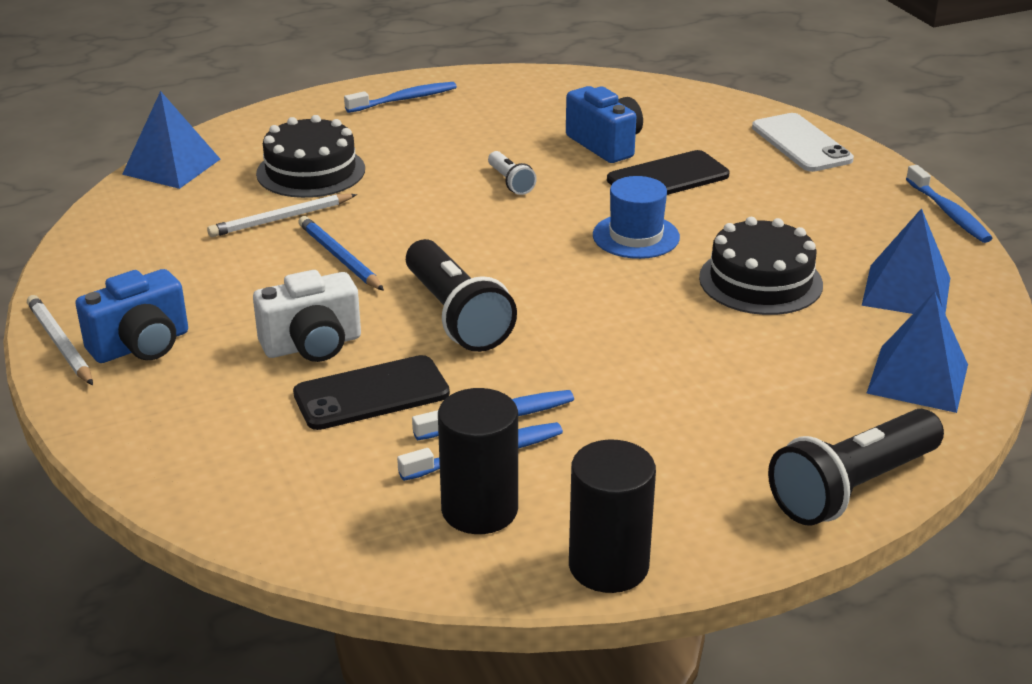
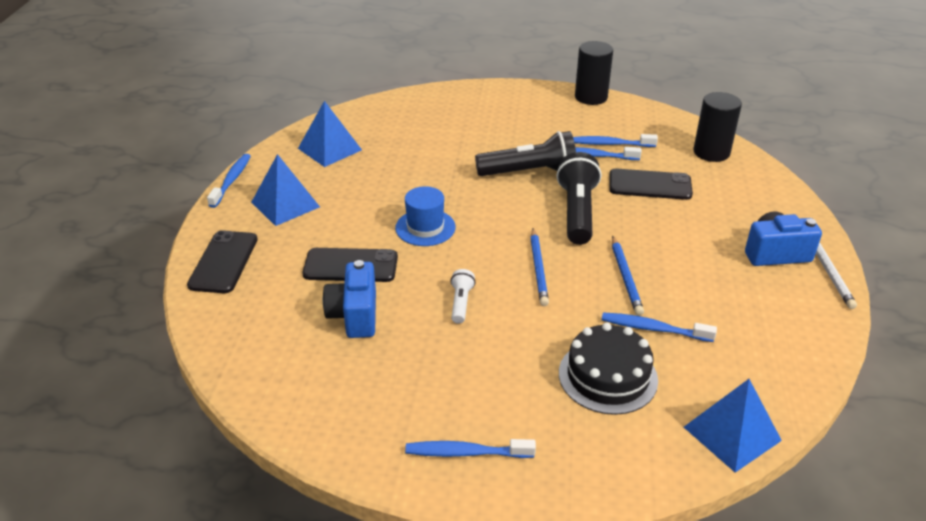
camera: 150 degrees left, 5 degrees up
(281, 219) = (653, 329): white pencil -> blue toothbrush
(312, 345) = (670, 221): white camera -> none
(453, 235) = (538, 269): none -> blue pencil
(479, 510) = (628, 126): black cylinder -> black cylinder (711, 152)
(760, 281) = (392, 177): black cake -> none
(801, 143) = (224, 262): white phone -> black phone
(852, 488) = (472, 91): black flashlight -> black flashlight (529, 172)
(918, 378) = (388, 115): blue pyramid -> blue pyramid (285, 204)

